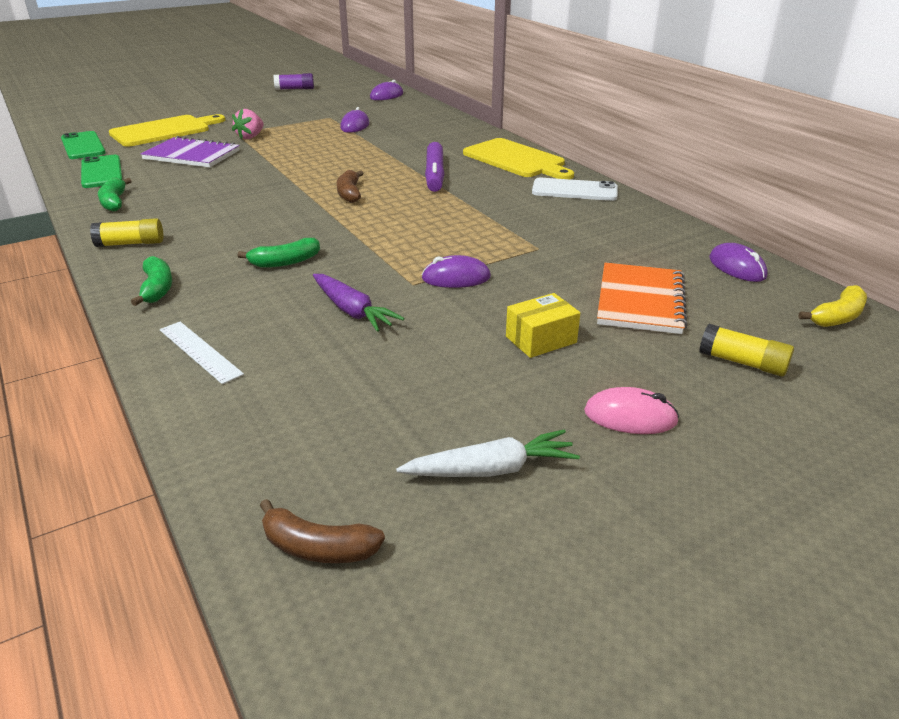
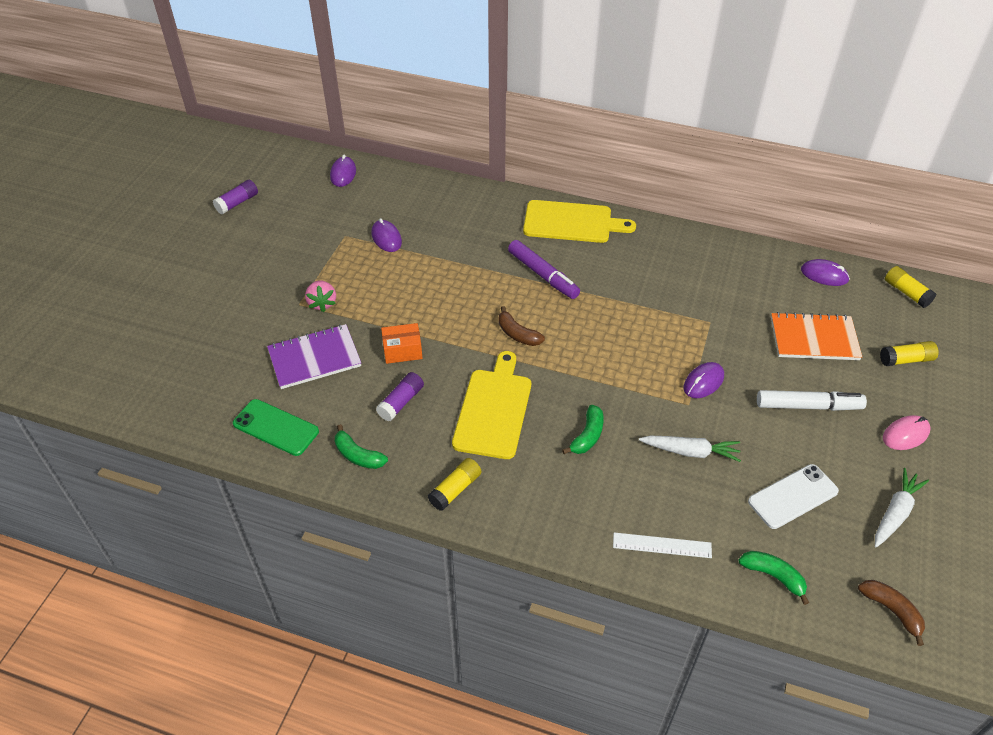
camera: 40 degrees left, 15 degrees up
(83, 146) = (186, 404): green phone -> none
(157, 289) = (550, 517): green banana -> green banana (773, 576)
(164, 131) = (225, 338): yellow cutting board -> yellow cutting board (493, 409)
(196, 192) = (401, 402): none -> purple glue stick
(251, 172) = (402, 351): none -> orange box
(318, 547) = (891, 610): brown banana -> brown banana turned 105 degrees counterclockwise
(352, 311) = (690, 452): purple carrot -> white carrot
(541, 339) = (808, 406): yellow box -> white marker
(574, 190) = (654, 242): white phone -> white phone (793, 496)
(640, 301) = (814, 339): orange notebook -> orange notebook turned 60 degrees counterclockwise
(837, 317) = (906, 293): yellow banana -> yellow glue stick

